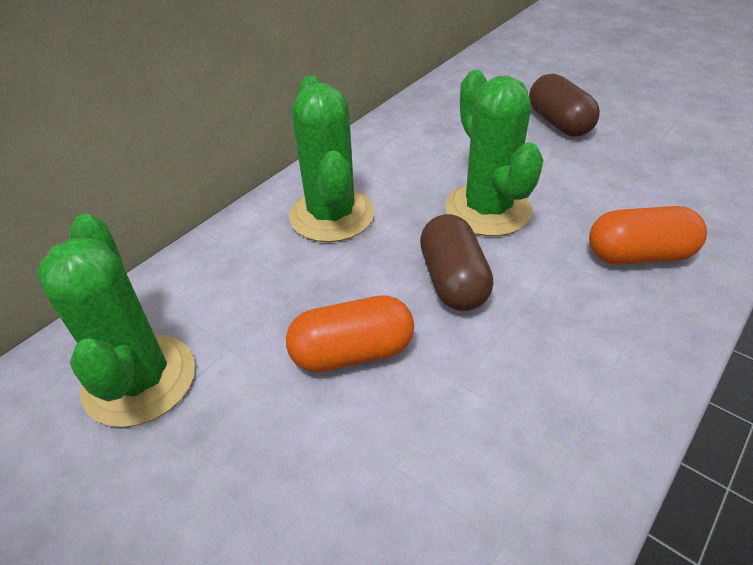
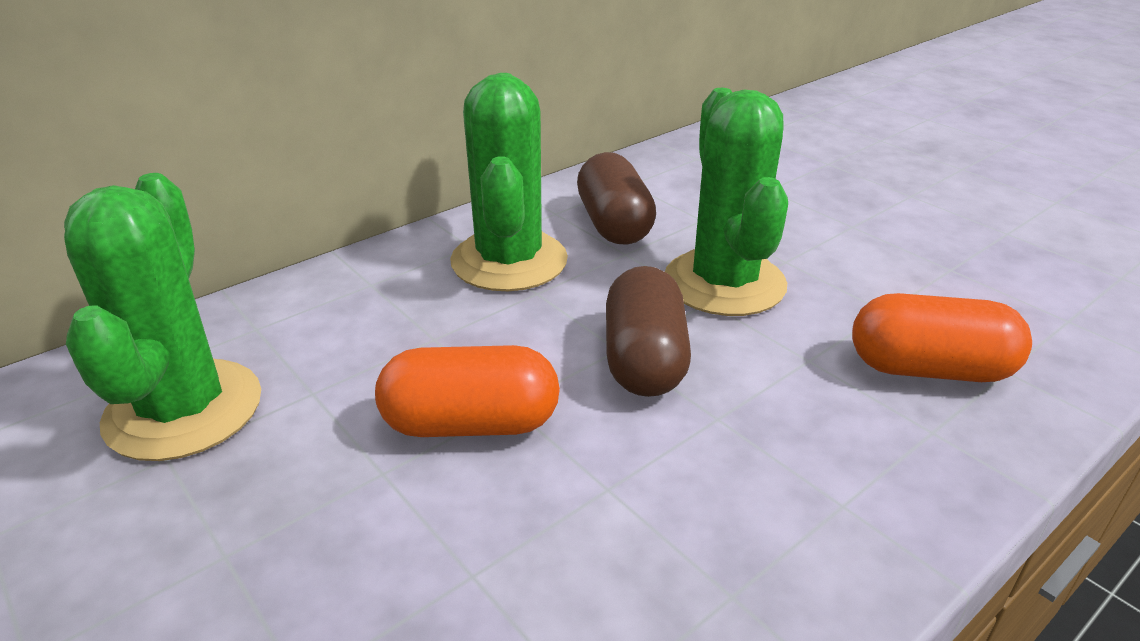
camera: 10 degrees right, 10 degrees down
(559, 123) = (862, 196): brown capsule -> brown capsule (614, 224)

